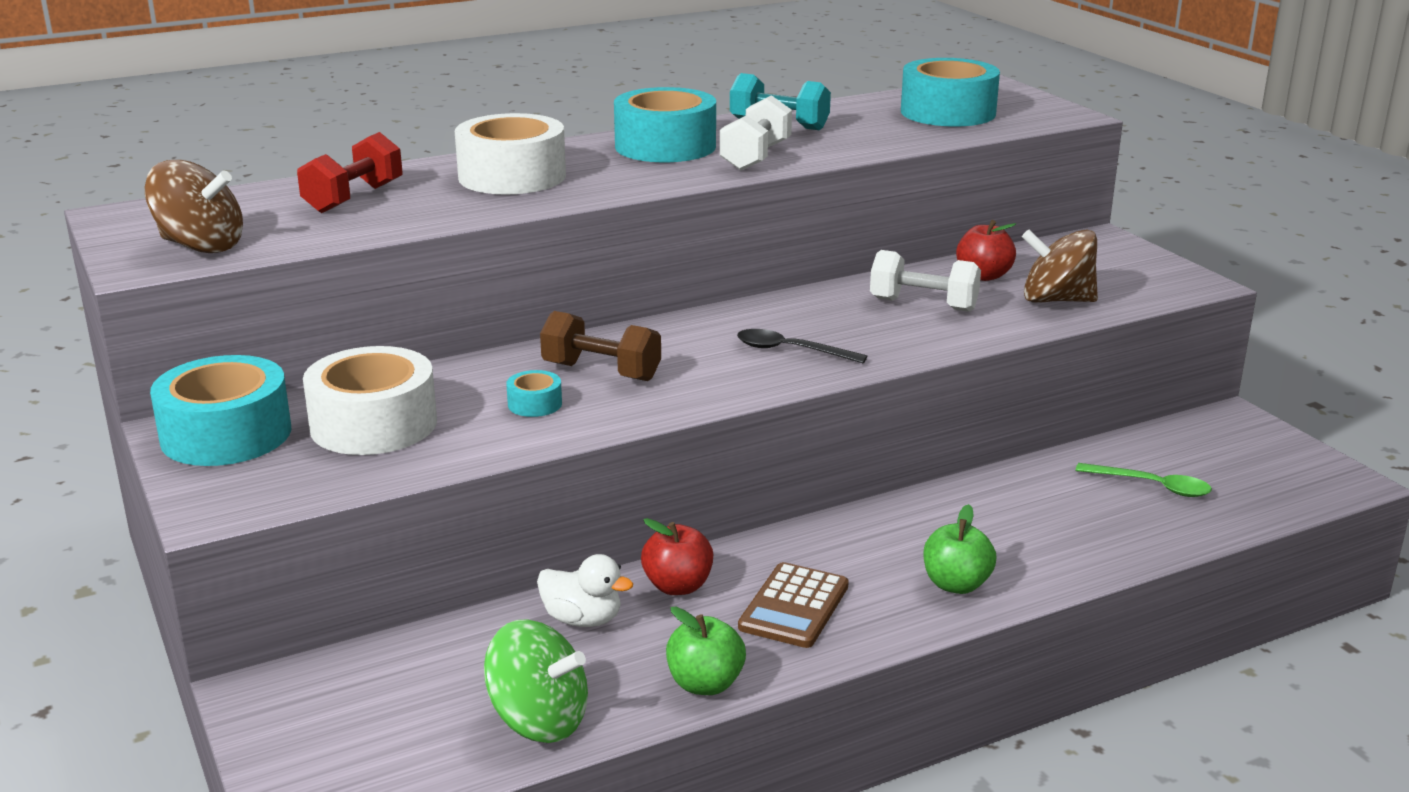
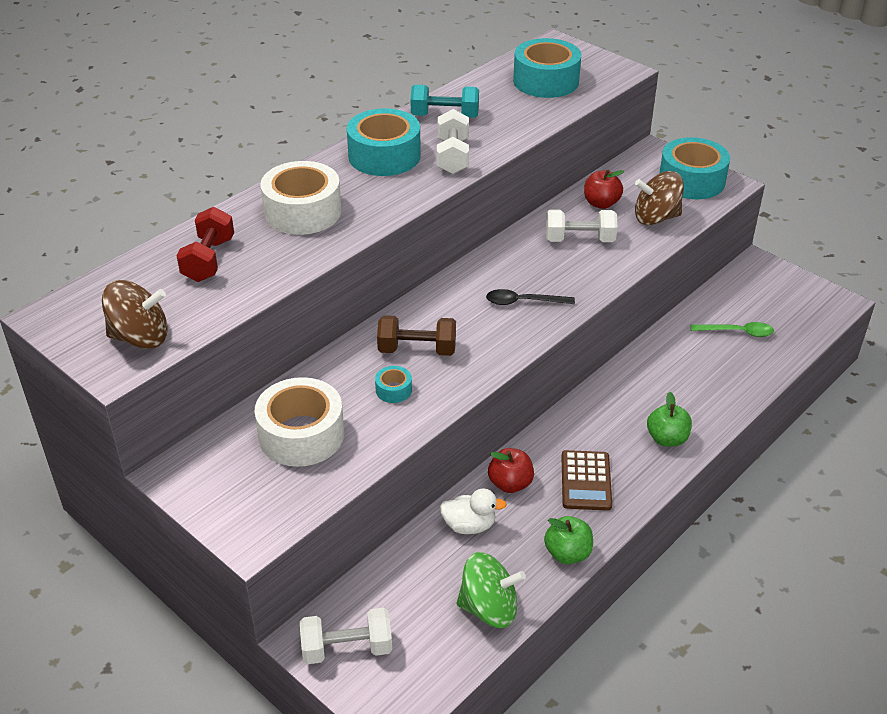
camera: 20 degrees left, 15 degrees up
(226, 434) = (208, 469): turquoise tape -> turquoise tape (691, 180)
(302, 717) = (347, 648): none -> white dumbbell

